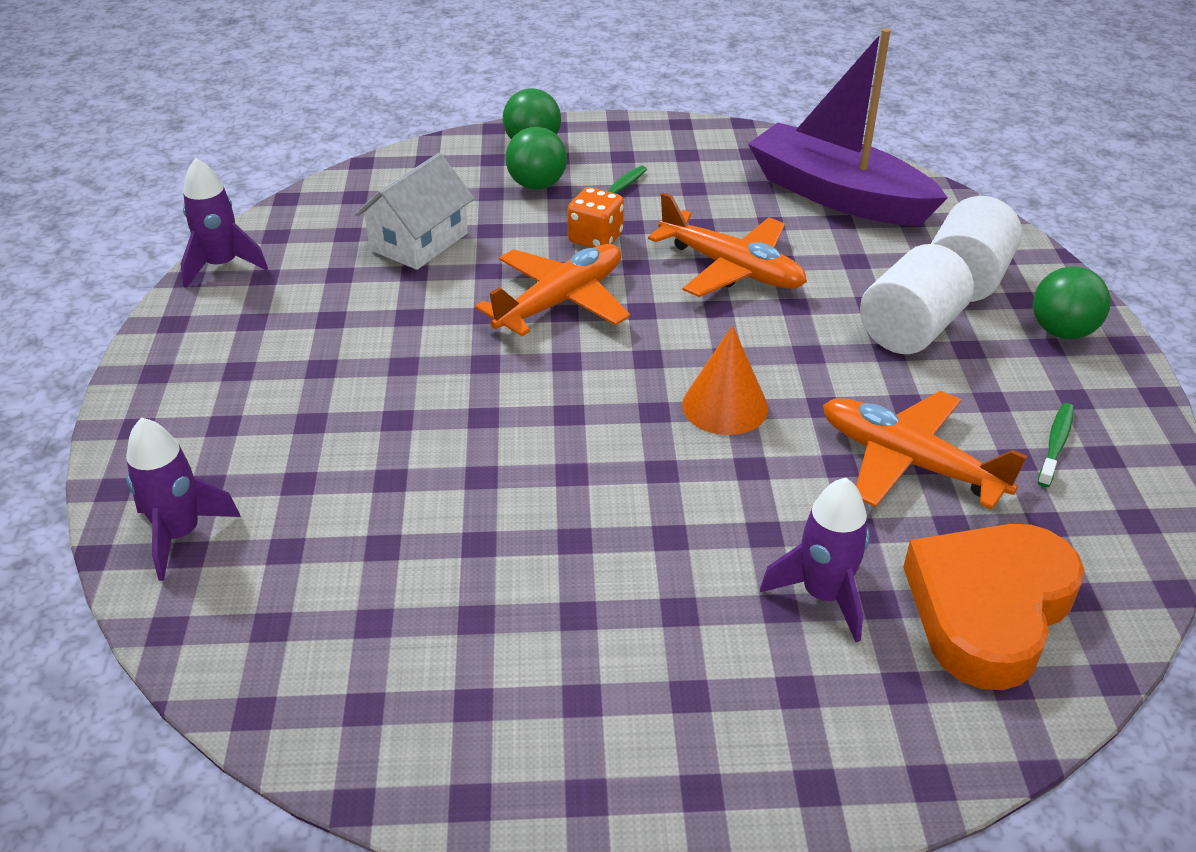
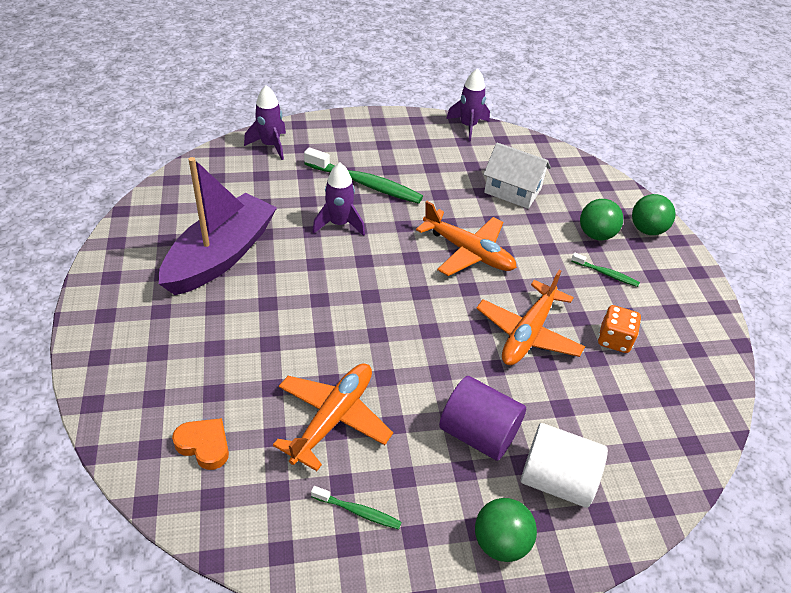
camera: 80 degrees right, 5 degrees up
(357, 400) = (365, 184): none -> green toothbrush
(595, 238) = (542, 265): orange dice -> orange dice (614, 340)
(725, 406) = (378, 327): orange cone -> none
(823, 595) = (221, 366): purple rocket -> purple rocket (339, 224)
(838, 195) = (653, 402): purple boat -> purple boat (220, 256)
(910, 330) = (478, 434): white cylinder -> purple cylinder
(988, 609) = (204, 445): orange heart -> orange heart, size x0.51

